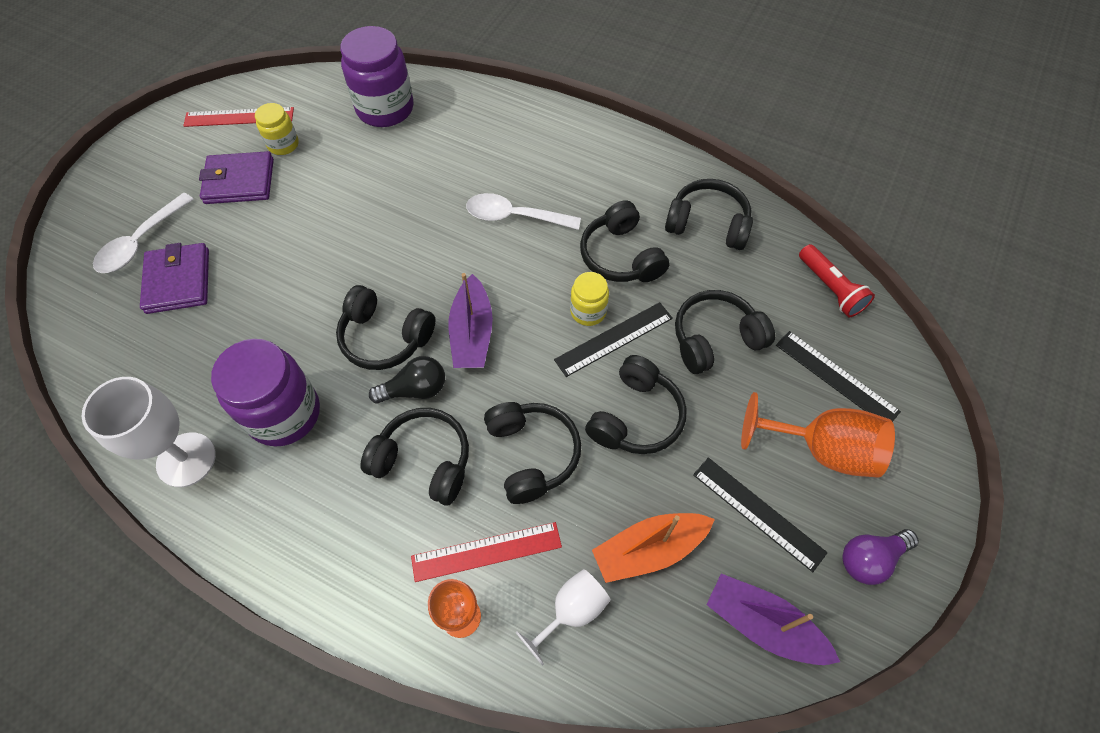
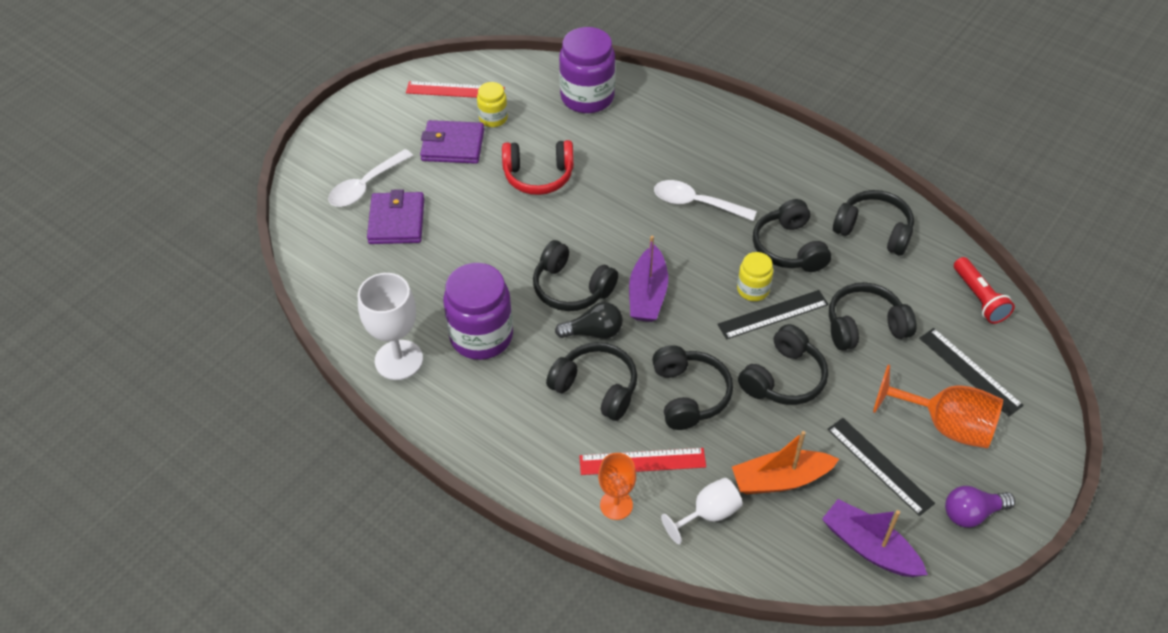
camera: 10 degrees right, 10 degrees down
(338, 206) = (538, 176): none -> red headphones

